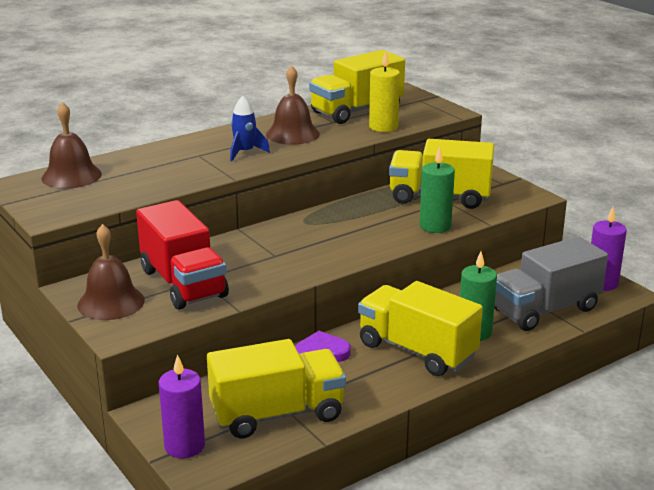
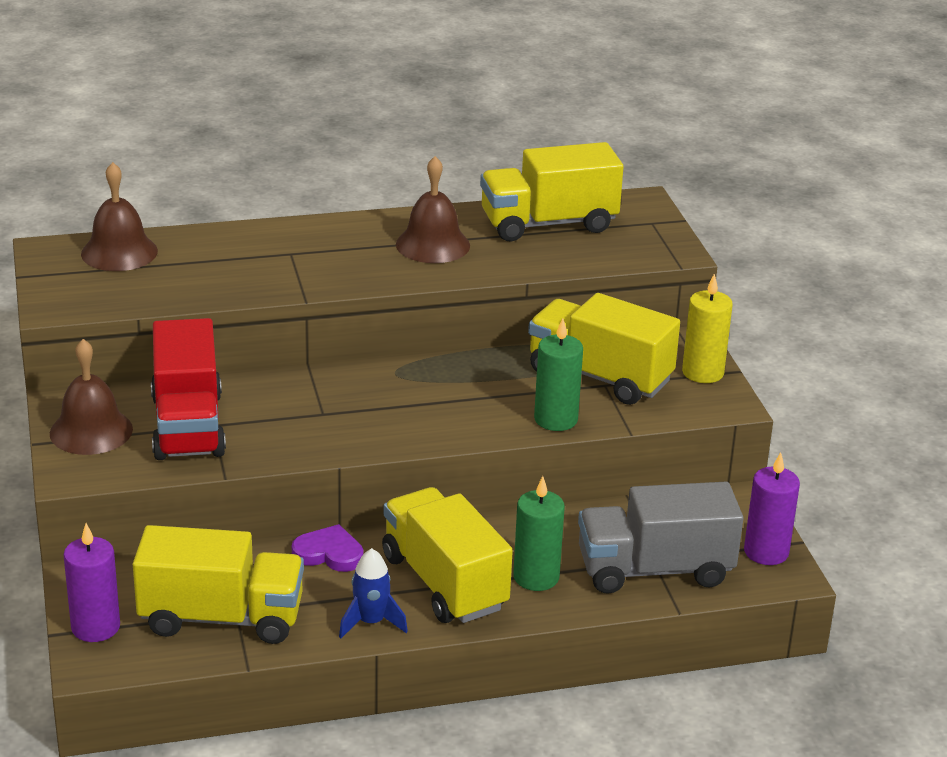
camera: 20 degrees right, 5 degrees up
(245, 152) = (349, 262): blue rocket -> blue rocket (371, 622)
(383, 127) = (561, 259): yellow candle -> yellow candle (702, 372)

